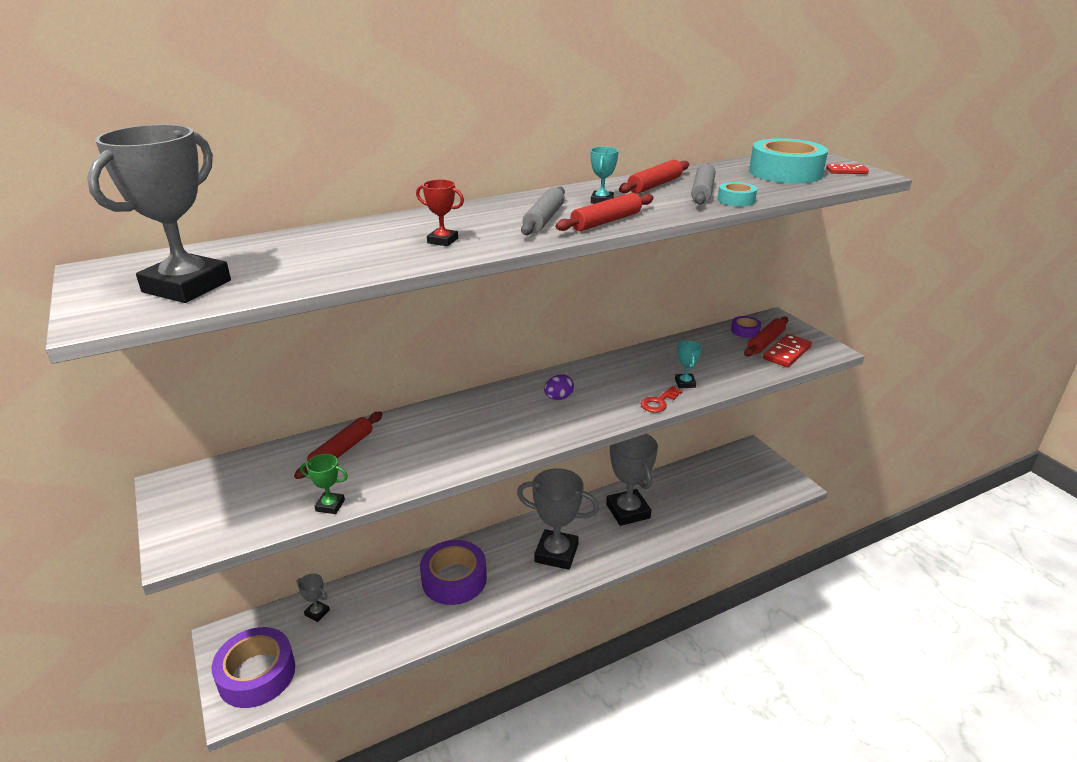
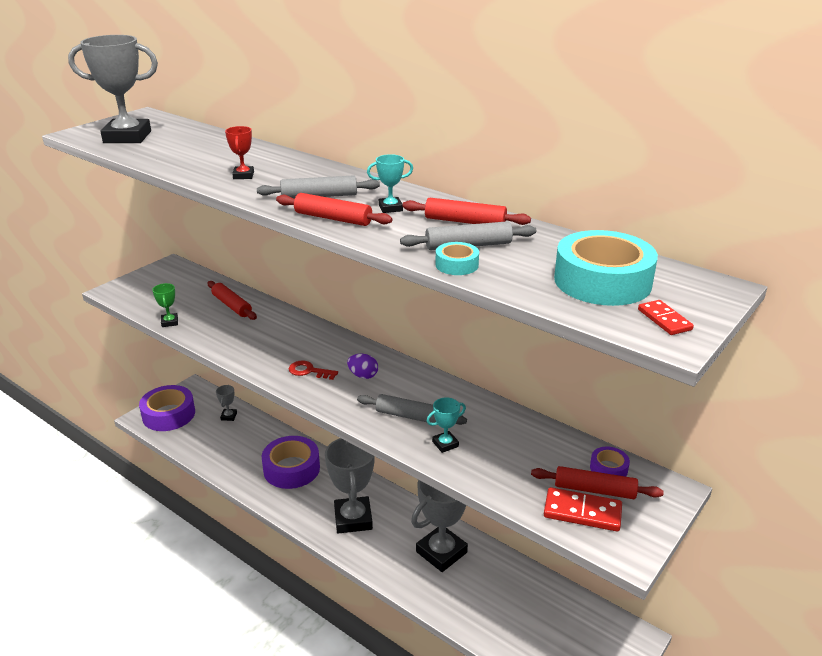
camera: 65 degrees right, 0 degrees up
(342, 451) = (232, 306): red rolling pin -> red rolling pin turned 45 degrees clockwise
(638, 389) = (411, 416): none -> grey rolling pin
(659, 402) = (395, 434): red key -> red key (309, 371)

